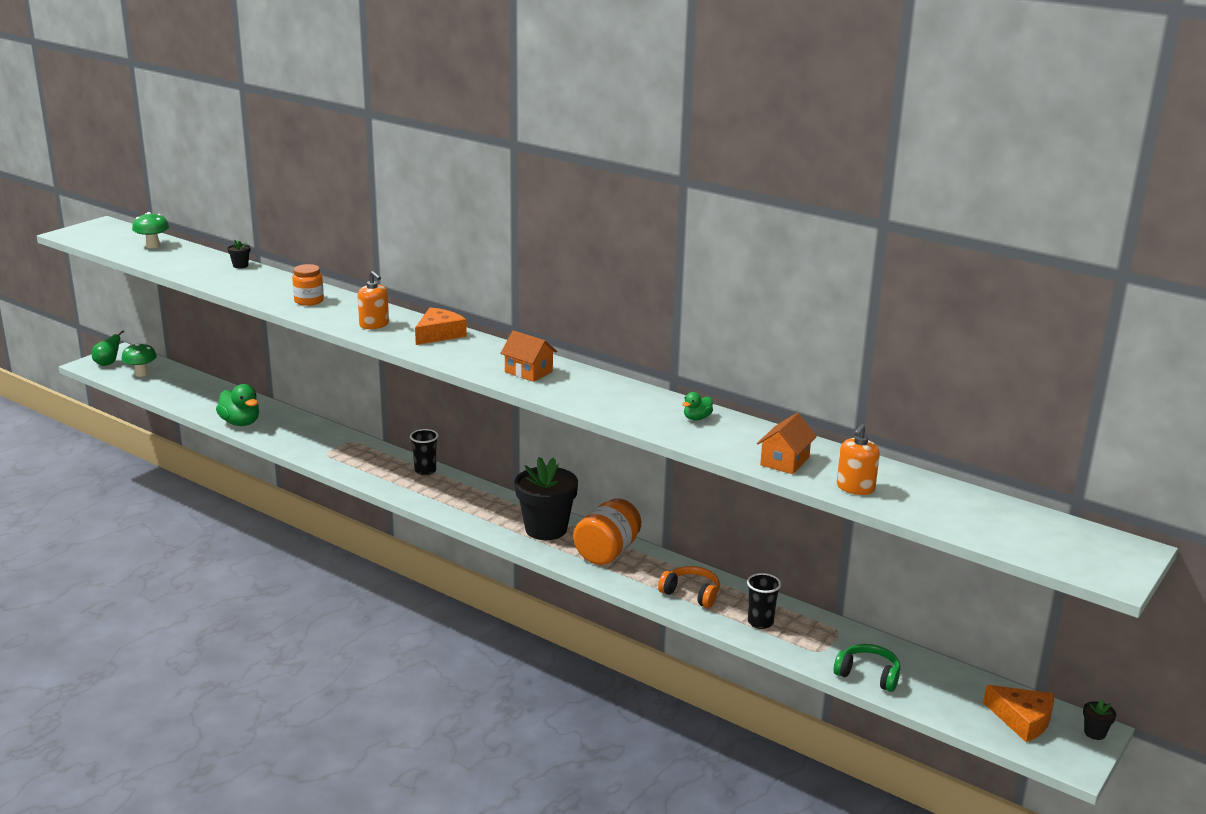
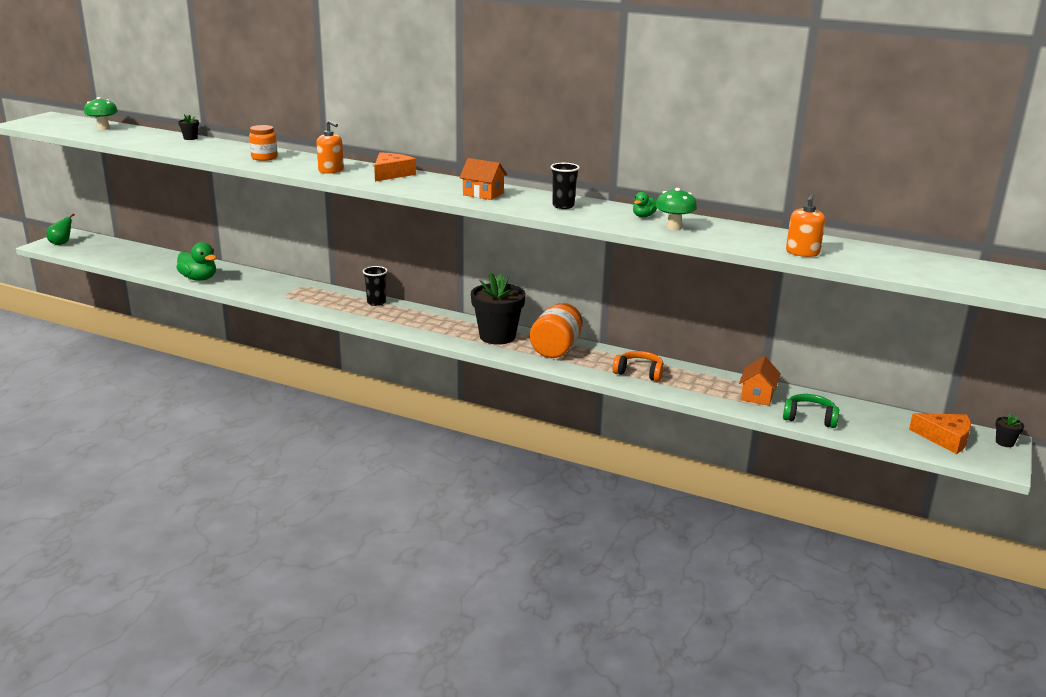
camera: 10 degrees left, 0 degrees up
(141, 374) = (95, 249): green mushroom -> green mushroom (674, 227)
(760, 622) = (705, 388): black cup -> black cup (563, 206)
(784, 461) = (733, 239): orange house -> orange house (757, 395)

